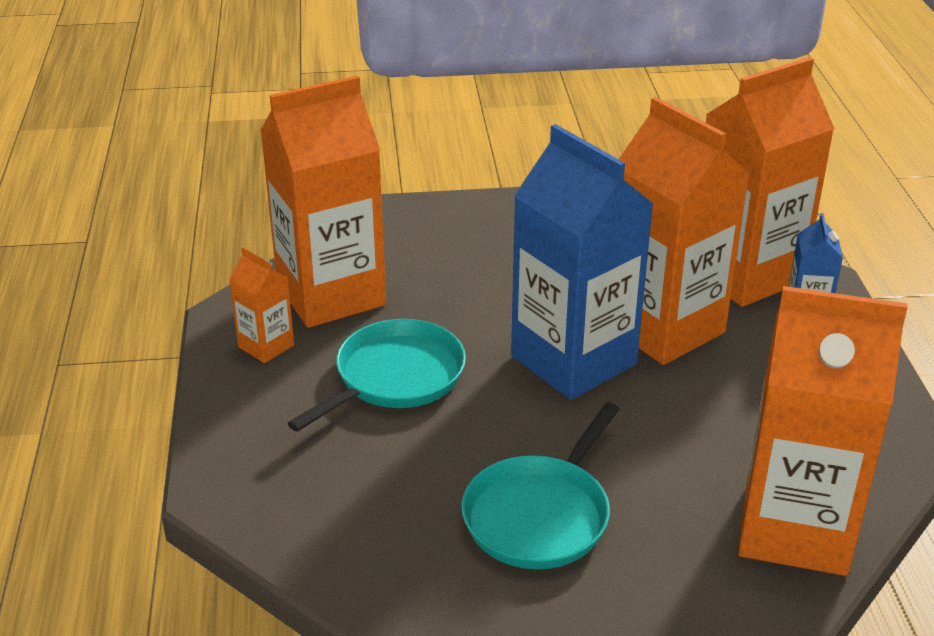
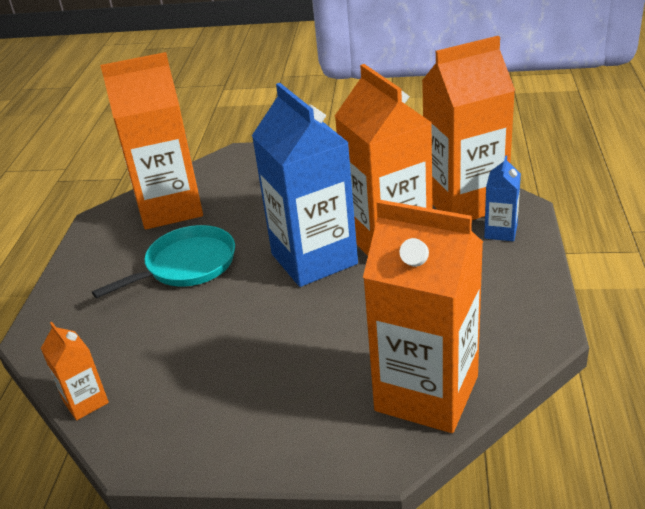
camera: 15 degrees right, 0 degrees up
(266, 346) = (113, 240): orange carton -> orange carton (85, 402)
(540, 516) = (242, 369): turquoise pan -> none

